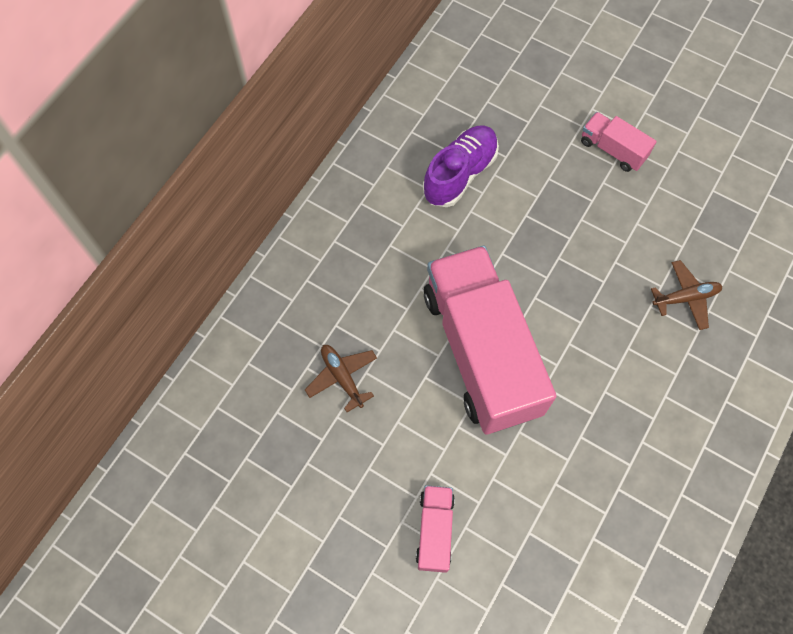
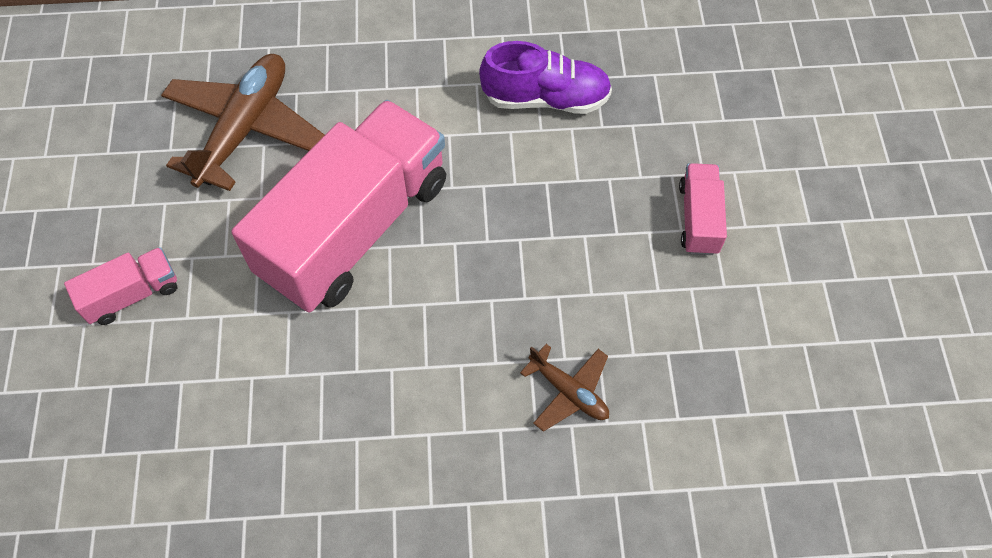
camera: 55 degrees right, 5 degrees down
(342, 377) = (244, 129): brown plane -> brown plane, size x1.92

